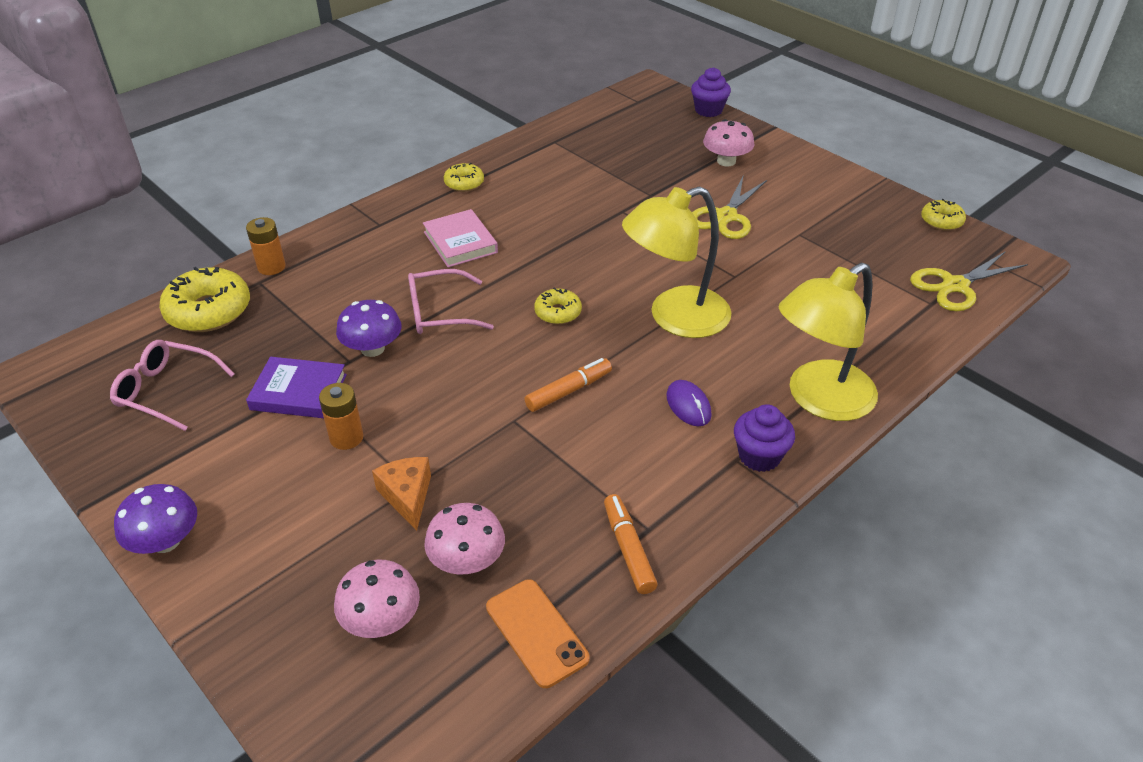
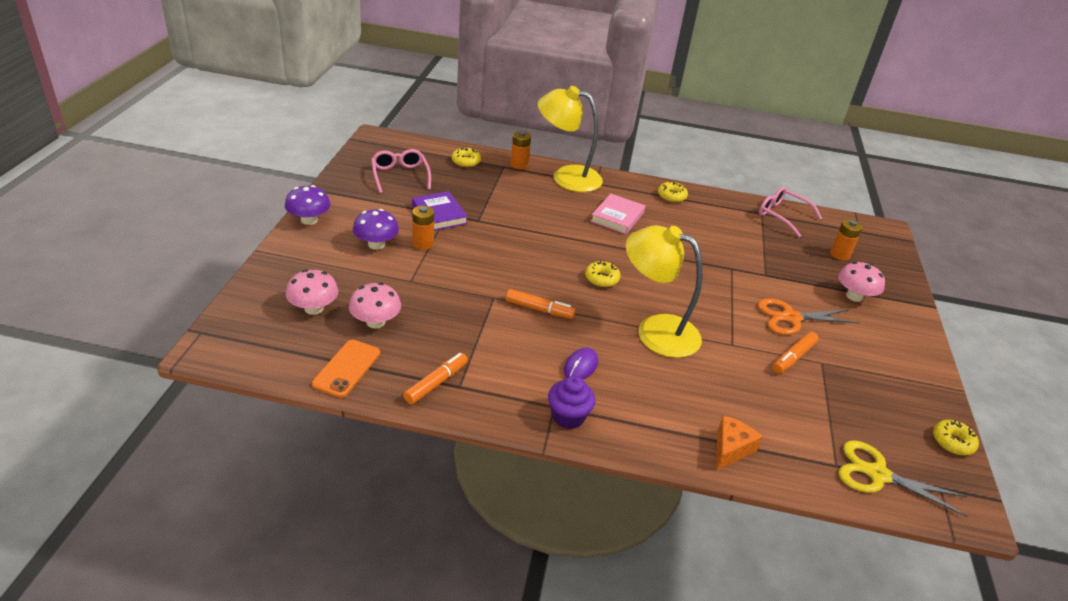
camera: 50 degrees right, 5 degrees down
(209, 311) = (466, 162): yellow donut -> yellow donut, size x0.55
(372, 348) = (495, 224): purple mushroom -> purple mushroom (376, 244)
(407, 496) = (401, 282): orange cheese -> orange cheese (730, 449)
(440, 312) = (550, 234): pink glasses -> pink glasses (782, 216)
(661, 133) = (839, 254): none -> orange battery
(708, 110) = (901, 266): purple cupcake -> none
(726, 216) = (791, 318): yellow scissors -> orange scissors
(781, 247) = (793, 357): none -> orange marker
(819, 399) = (654, 430): yellow lamp -> yellow lamp (566, 177)

